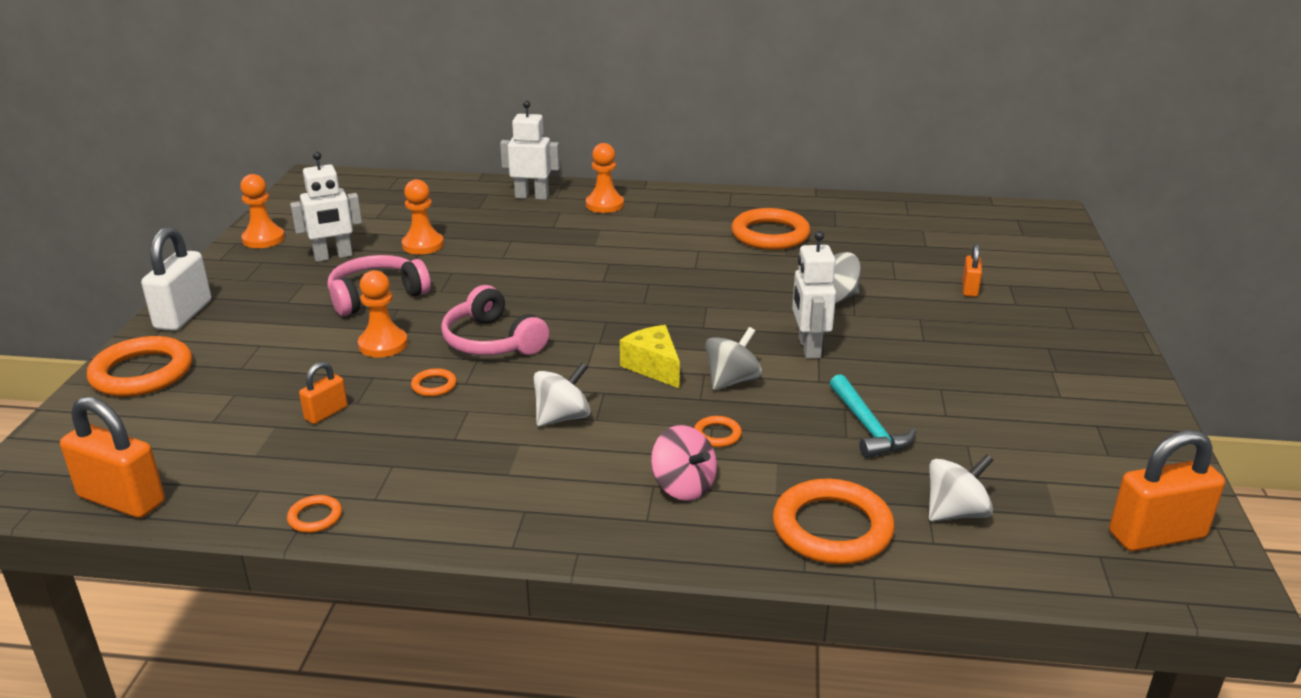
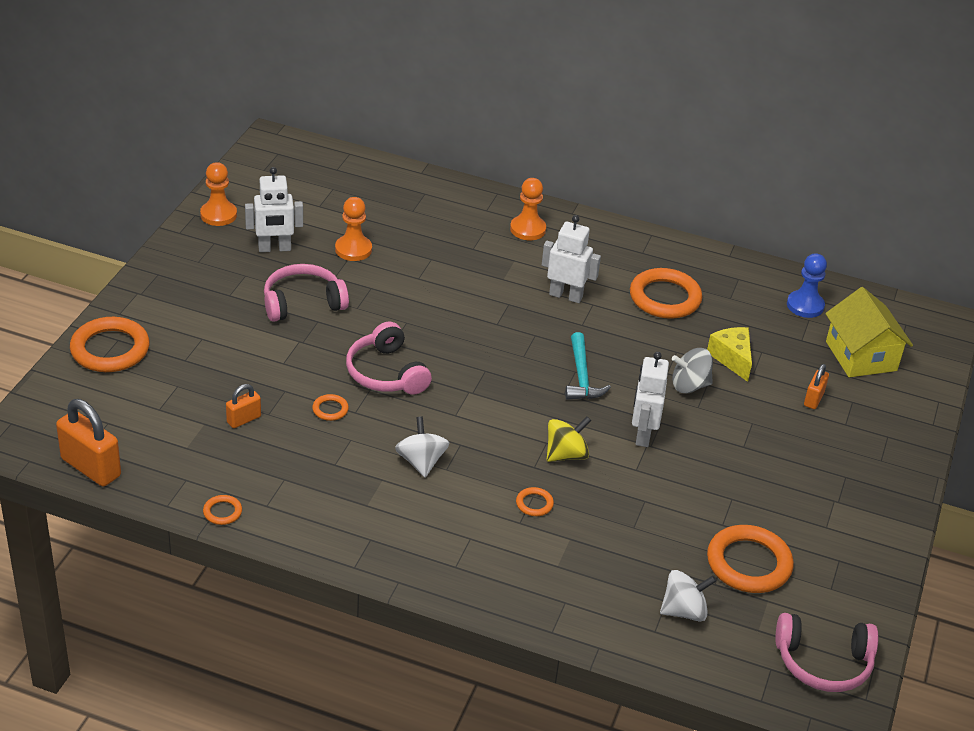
camera: 10 degrees right, 10 degrees up
(183, 315) = (145, 293): white padlock -> none
(383, 344) = (298, 358): orange pawn -> none
(532, 196) = (464, 205): white robot -> white robot (566, 295)
(562, 417) = (421, 462): white spinning top -> white spinning top turned 75 degrees counterclockwise
(653, 367) = (508, 427): yellow cheese -> yellow cheese (732, 358)
(683, 486) = (491, 544): pink spinning top -> none
(732, 381) = (566, 455): grey spinning top -> yellow spinning top
(832, 528) = (586, 603): orange ring -> orange ring (748, 563)
(867, 427) = (654, 522): turquoise hammer -> turquoise hammer (581, 376)
(912, 220) = (805, 305): none -> blue pawn
(992, 249) = (861, 356): none -> yellow house
(1156, 535) = (823, 663): orange padlock -> pink headphones

